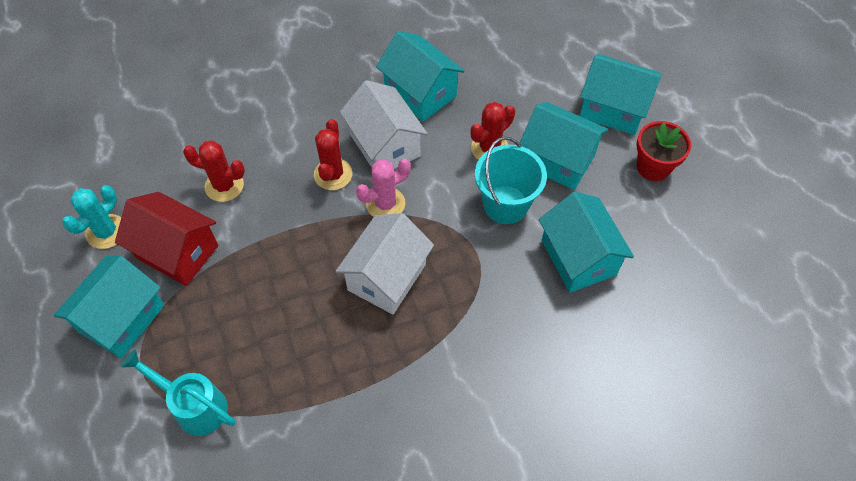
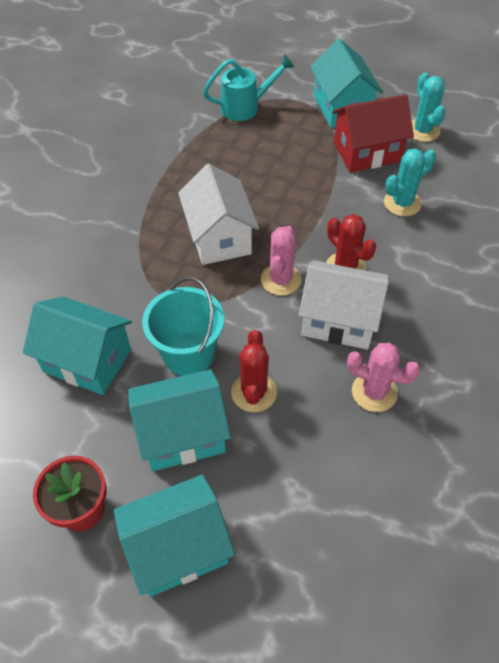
camera: 135 degrees right, 5 degrees down
(224, 186) = (402, 203): red cactus -> turquoise cactus
(420, 93) = (374, 392): turquoise house -> pink cactus

